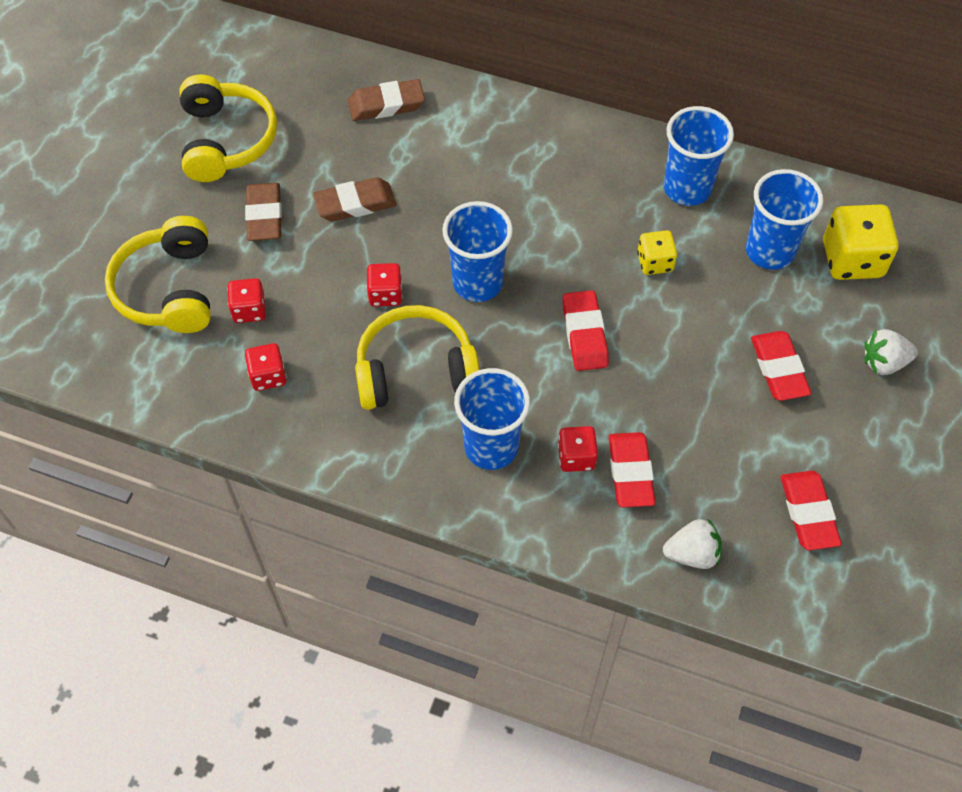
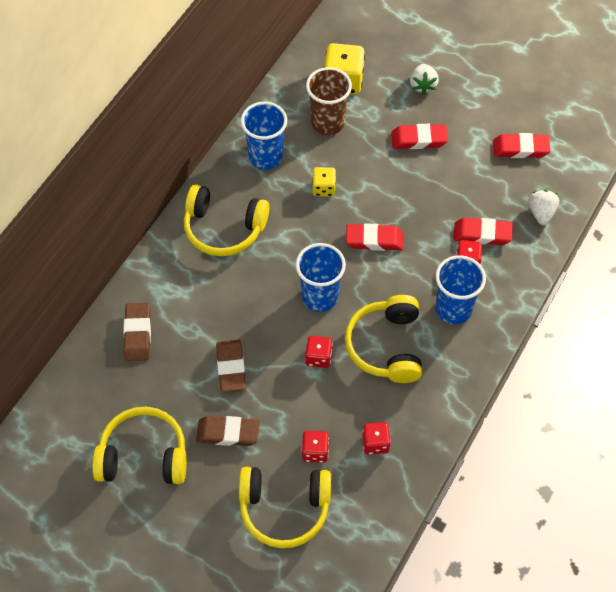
camera: 80 degrees left, 0 degrees up
(559, 162) = (224, 228): none -> yellow headphones
(769, 251) = (328, 123): blue cup -> brown cup

